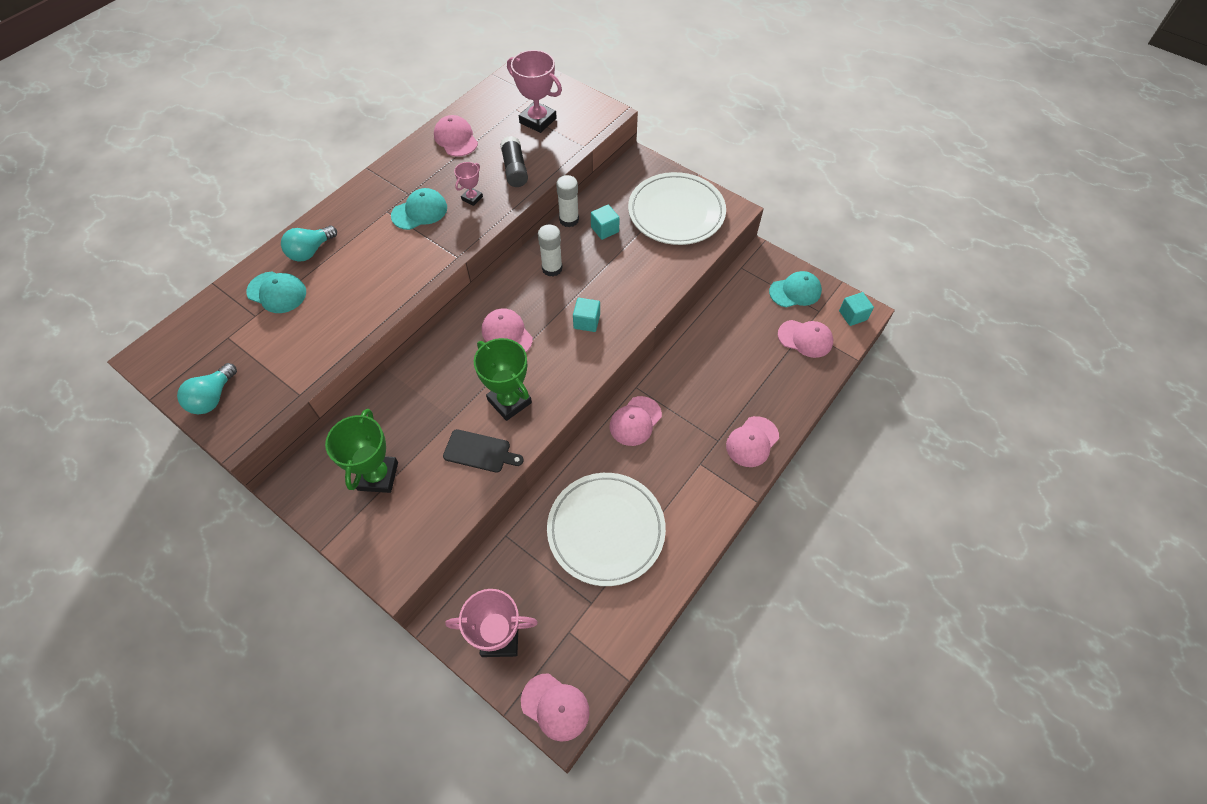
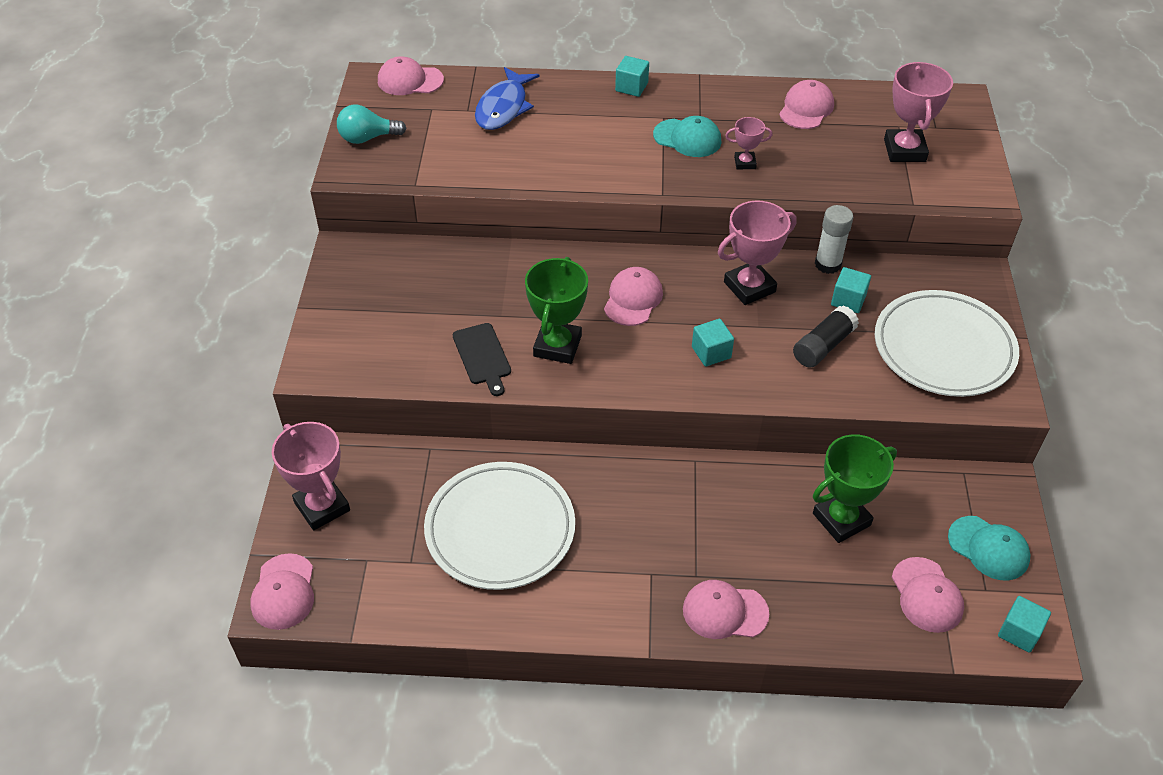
camera: 55 degrees right, 10 degrees down
(277, 292) = (503, 107): turquoise cap -> blue fish
(310, 251) = (567, 99): turquoise light bulb -> none
(338, 209) = (631, 87): none -> turquoise cube
(378, 476) = (397, 300): green trophy -> green trophy (841, 519)
(515, 169) = (817, 171): black glue stick -> black glue stick (823, 346)
(552, 268) = (749, 287): white glue stick -> pink trophy
(635, 421) = (651, 483): pink cap -> pink cap (410, 80)

